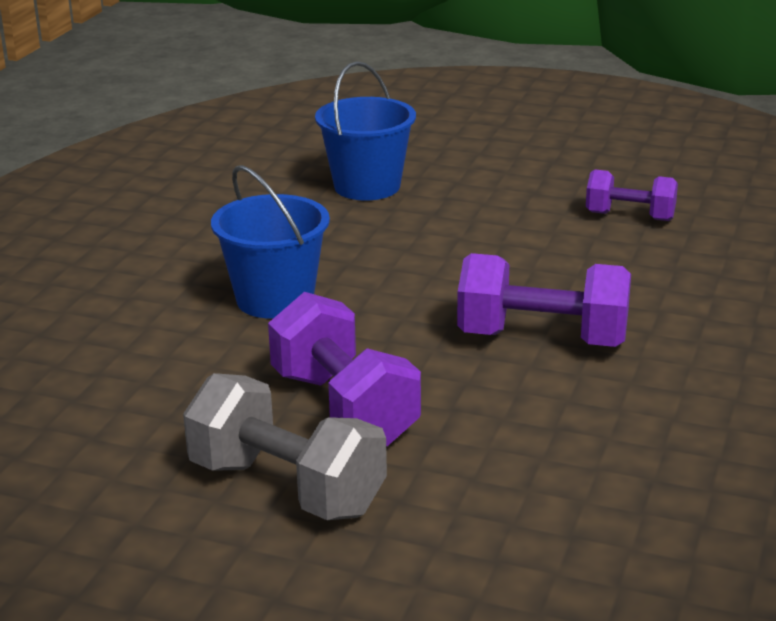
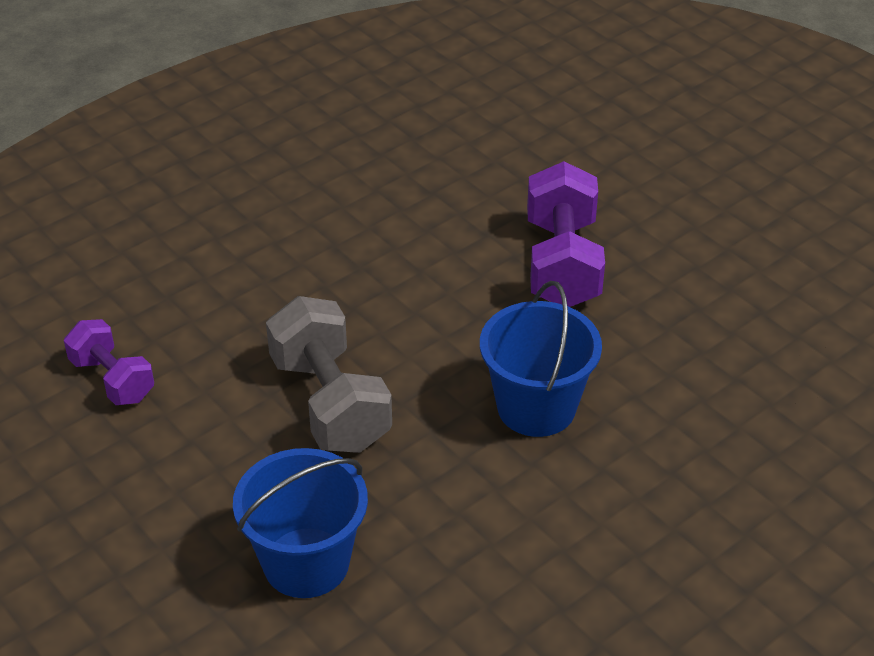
camera: 150 degrees left, 15 degrees up
(286, 488) = (644, 217): grey dumbbell -> grey dumbbell (330, 403)
(542, 339) = (359, 267): purple dumbbell -> none

